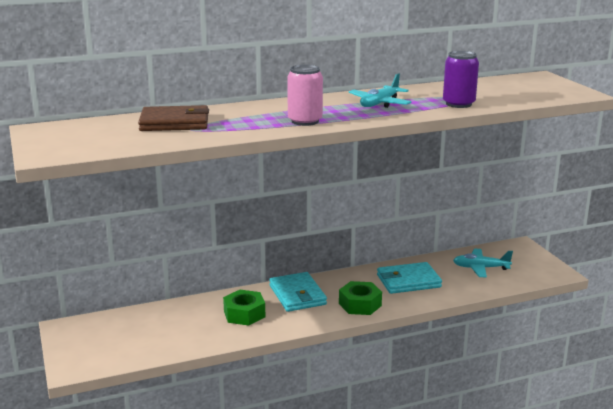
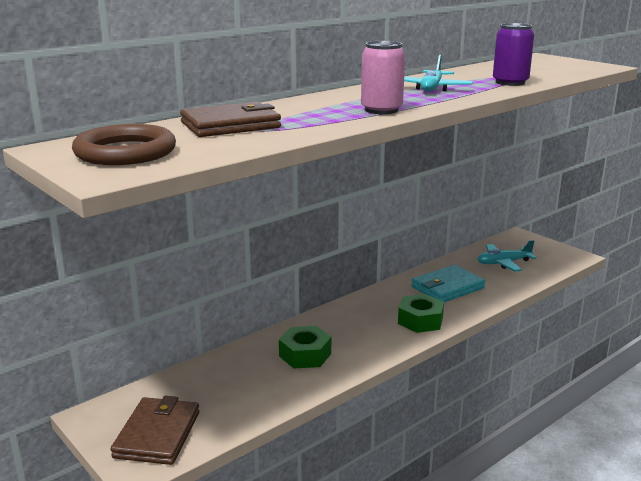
camera: 20 degrees left, 0 degrees up
(78, 138) = (125, 152): none -> brown ring
(98, 349) = (157, 434): none -> brown wallet
(297, 295) = (346, 322): turquoise wallet -> none

